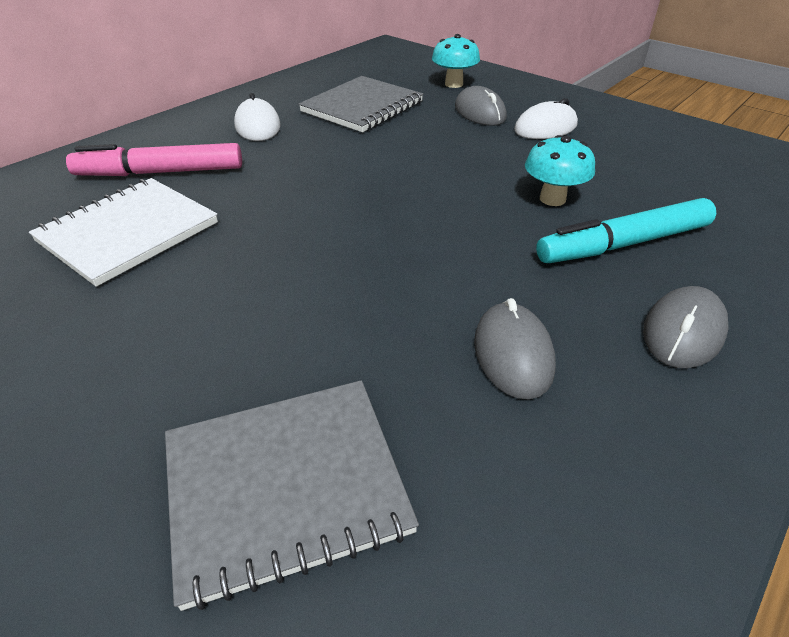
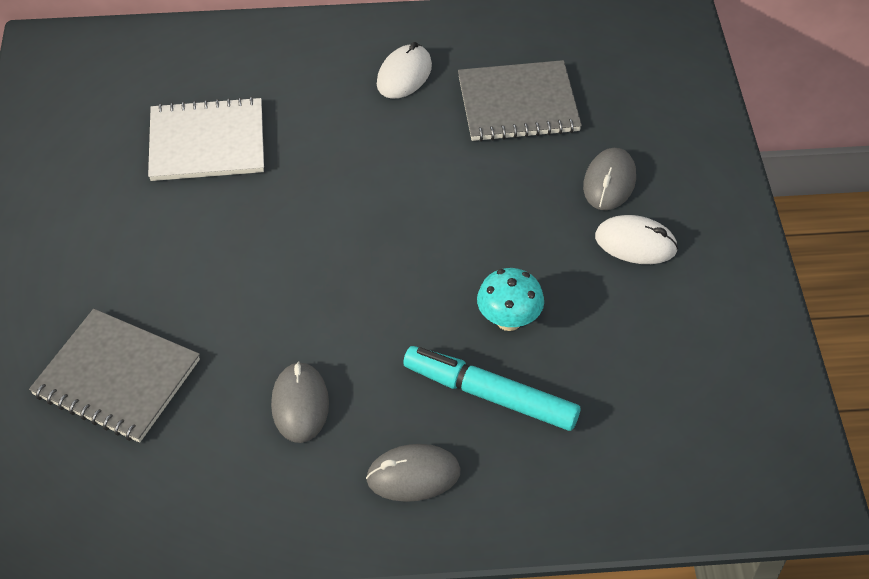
camera: 45 degrees right, 10 degrees up
(160, 172) = (281, 89): pink marker -> none
(454, 84) = (648, 124): turquoise mushroom -> none
(513, 354) = (300, 404): grey mouse -> grey mouse turned 45 degrees counterclockwise

